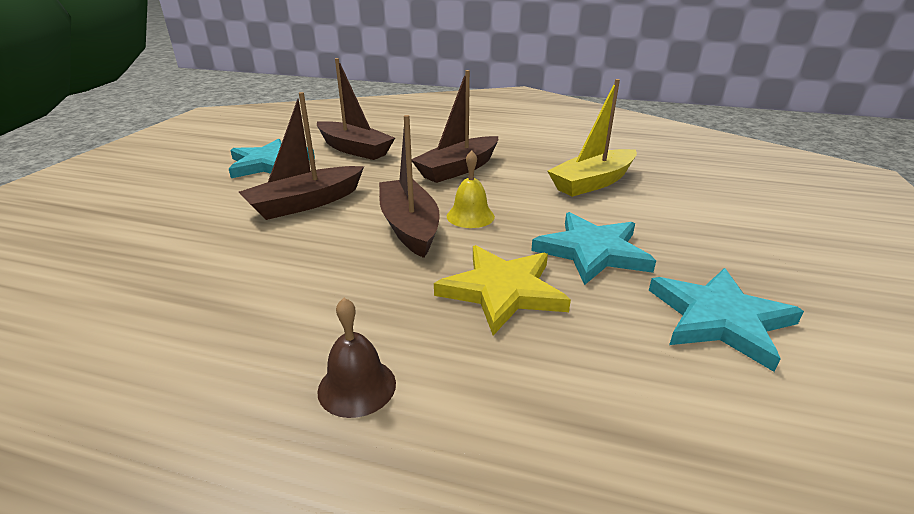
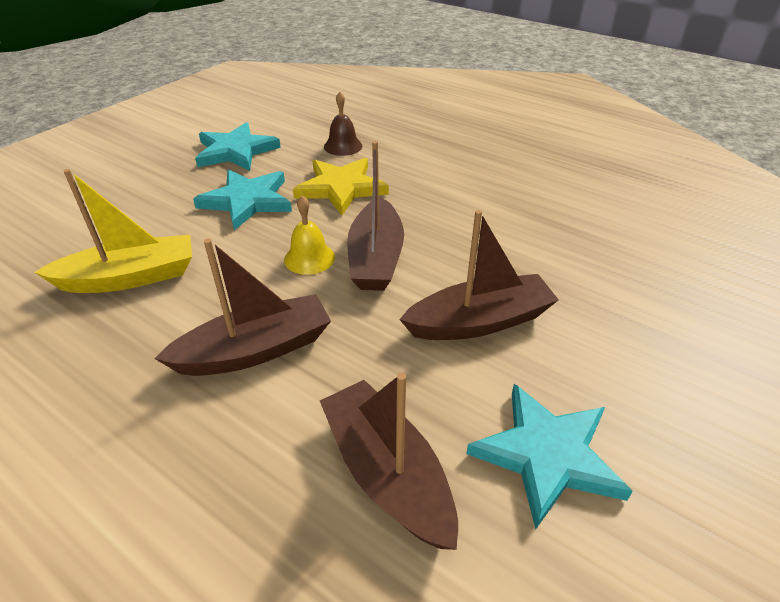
camera: 160 degrees left, 10 degrees up
(357, 386) = (450, 161): brown bell -> brown bell (343, 146)

